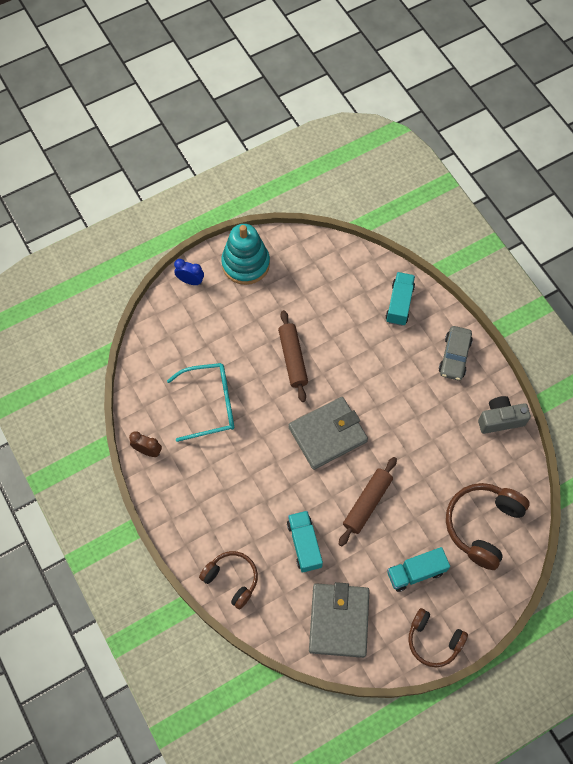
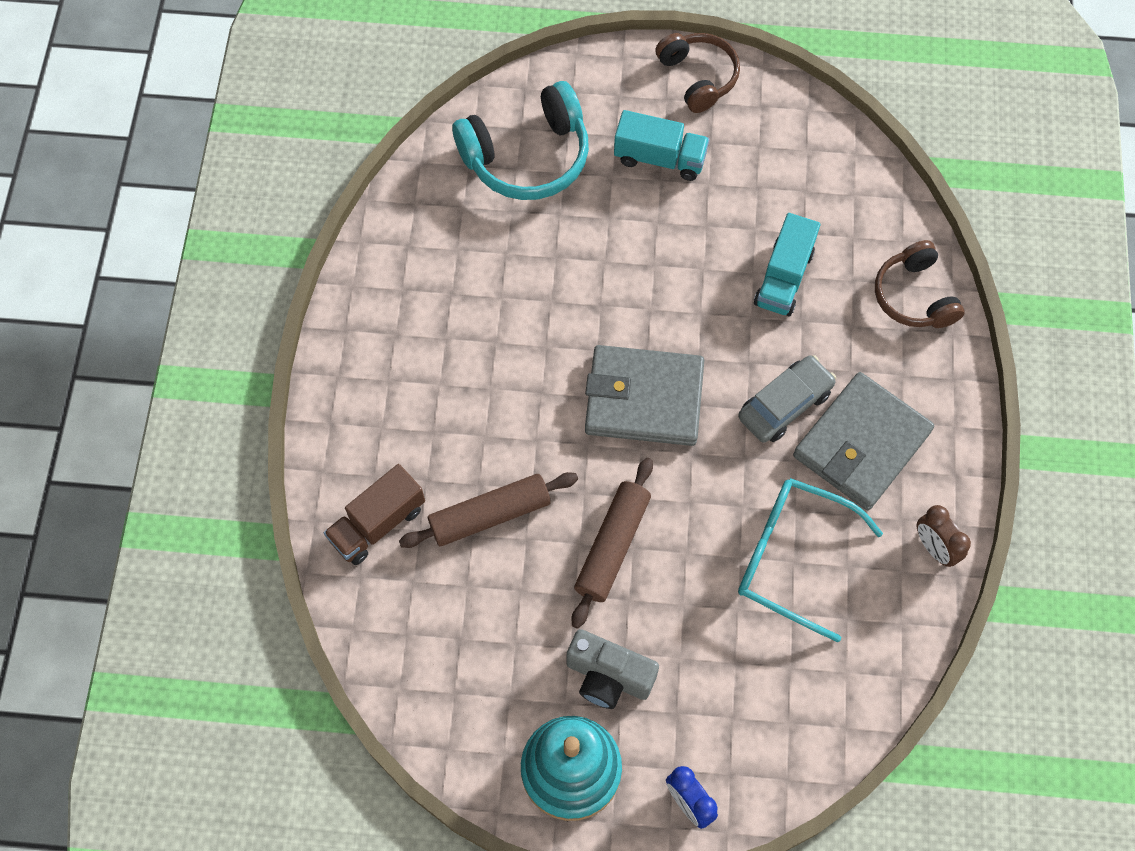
camera: 145 degrees left, 0 degrees up
(339, 620) = (802, 166): grey wallet -> grey wallet (861, 444)
(367, 503) = (658, 275): brown rolling pin -> brown rolling pin (490, 515)
(399, 304) = (377, 524): turquoise truck -> brown truck
(454, 356) = (367, 389): grey car -> grey car (785, 404)
(482, 525) = (527, 157): brown headphones -> turquoise headphones
(500, 419) = (384, 264): grey camera -> grey camera (608, 676)

